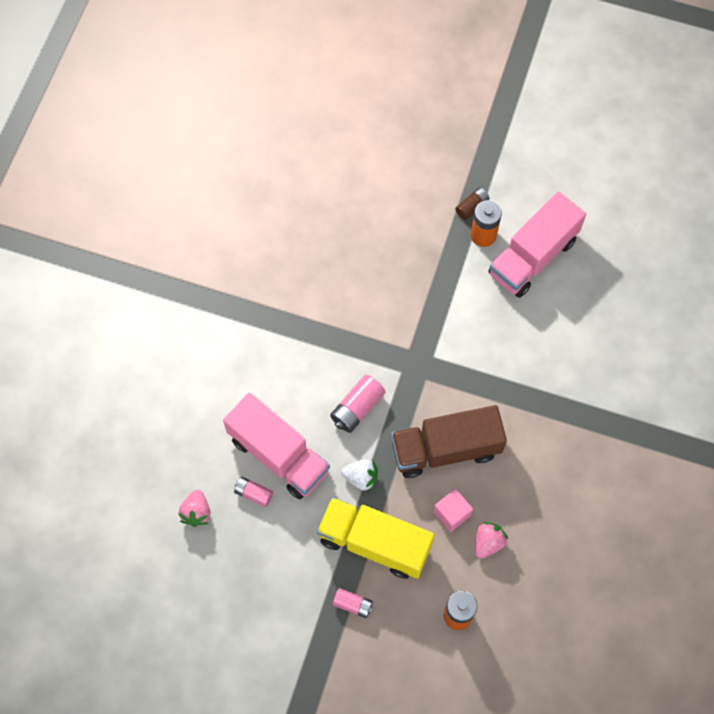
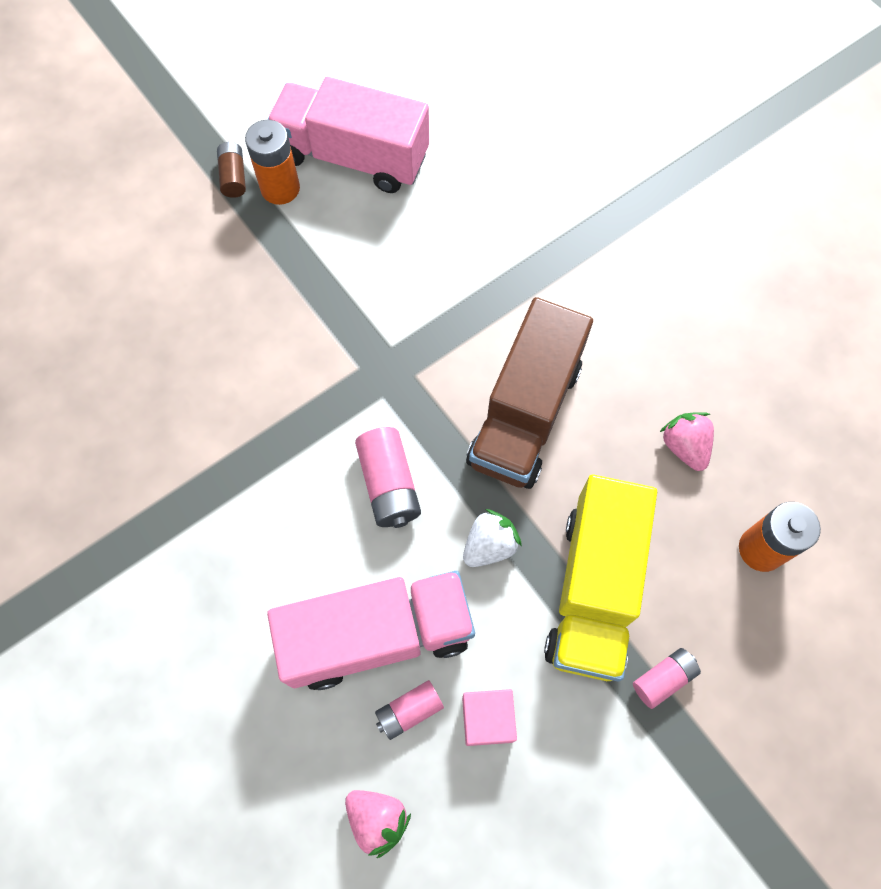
camera: 55 degrees left, 0 degrees up
(374, 543) = (593, 590): yellow truck -> yellow truck turned 45 degrees counterclockwise
(452, 513) = (617, 464): pink cube -> pink cube (487, 719)
(532, 257) = (352, 157): pink truck -> pink truck turned 120 degrees clockwise

